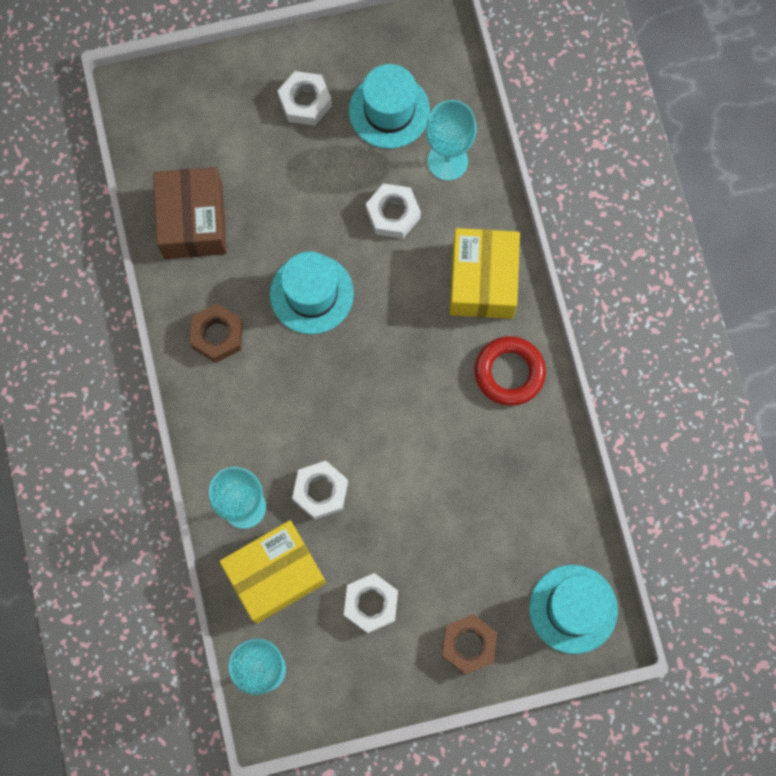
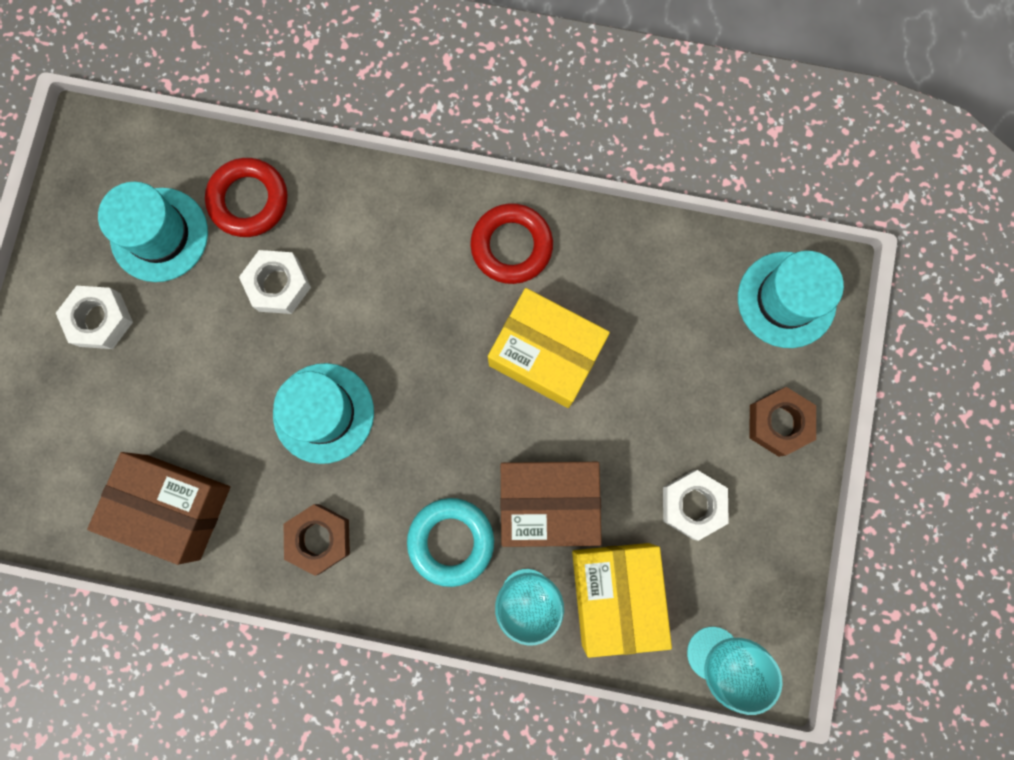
camera: 65 degrees left, 5 degrees up
(259, 432) = (451, 541): none -> turquoise ring
(320, 491) = (547, 503): white nut -> brown box
(447, 161) = (249, 200): turquoise goblet -> red ring
(482, 281) = (399, 226): yellow box -> yellow box (546, 354)

